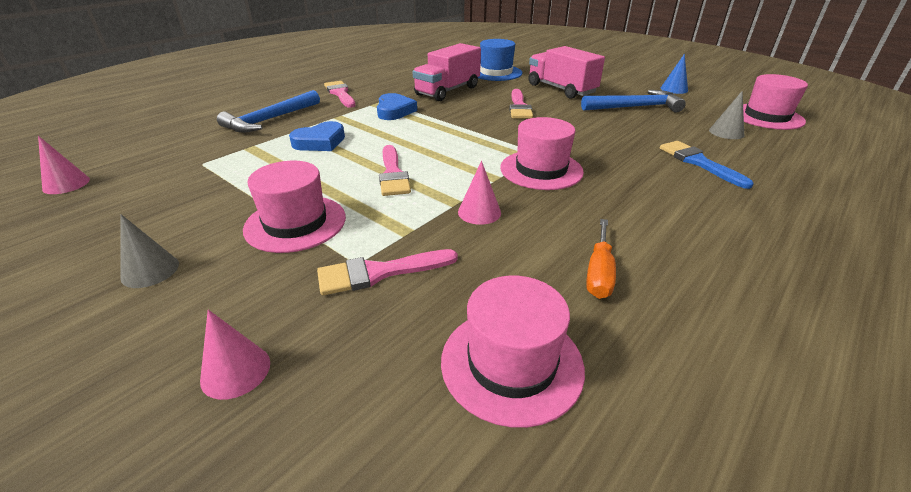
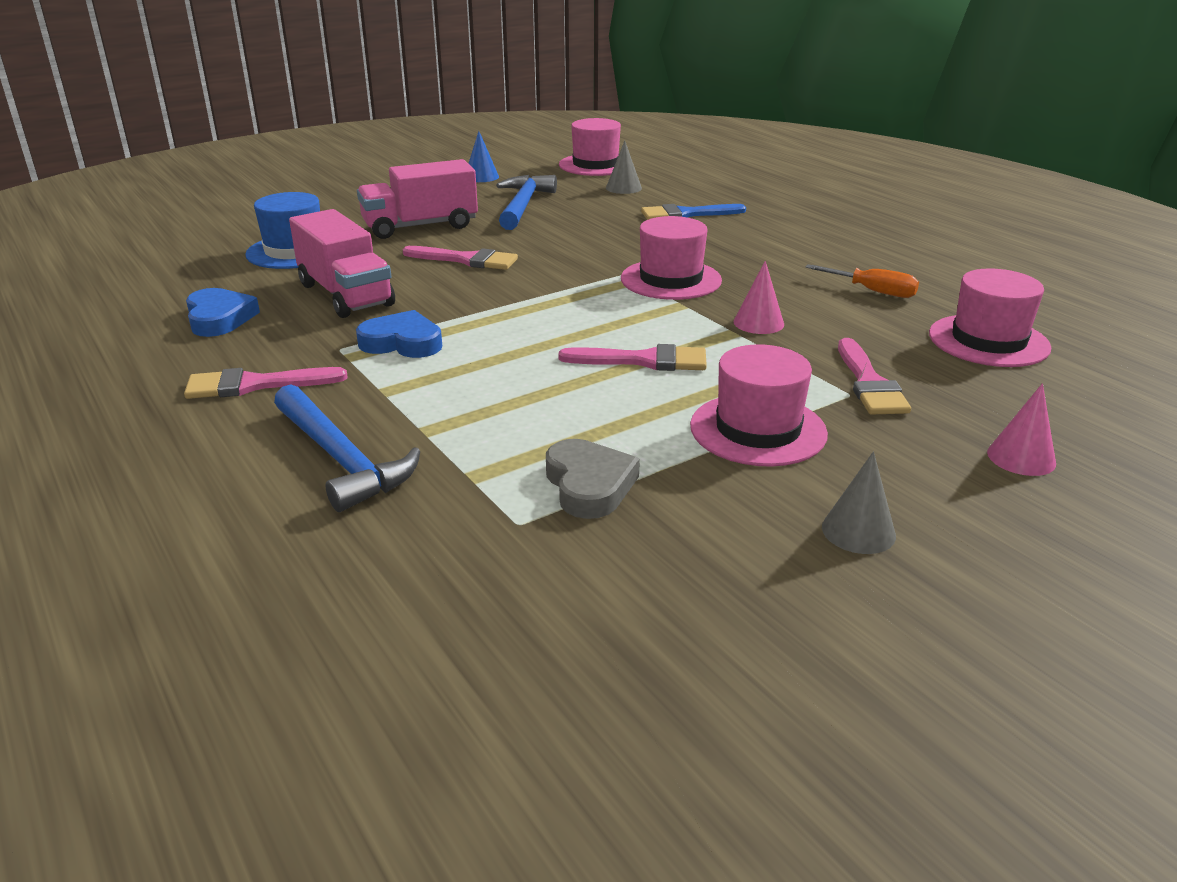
camera: 75 degrees left, 5 degrees down
(66, 184) = (534, 691): pink cone -> none
(234, 175) = (589, 485): none -> grey heart
(320, 142) = (495, 409): blue heart -> blue heart (219, 318)

